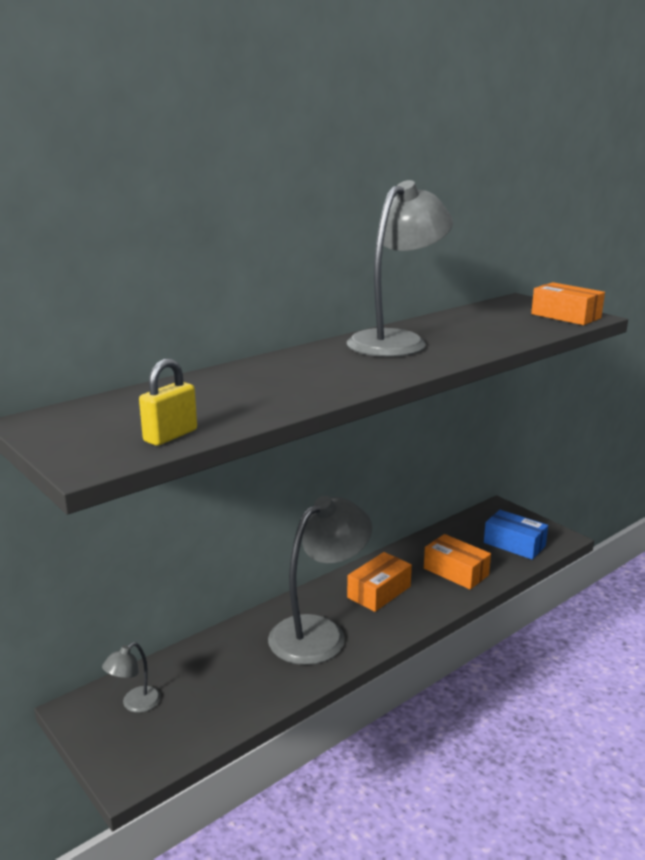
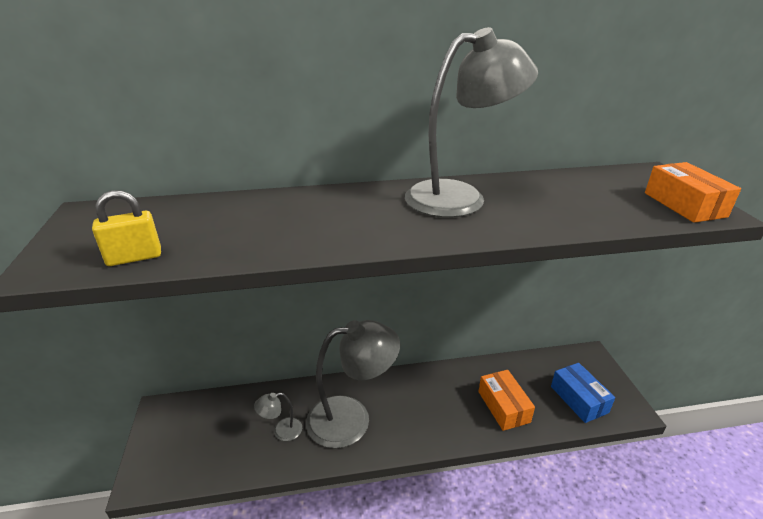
camera: 30 degrees right, 10 degrees up
(135, 704) = (192, 423): grey lamp -> grey lamp (281, 431)
(379, 592) = (425, 400): orange box -> none

